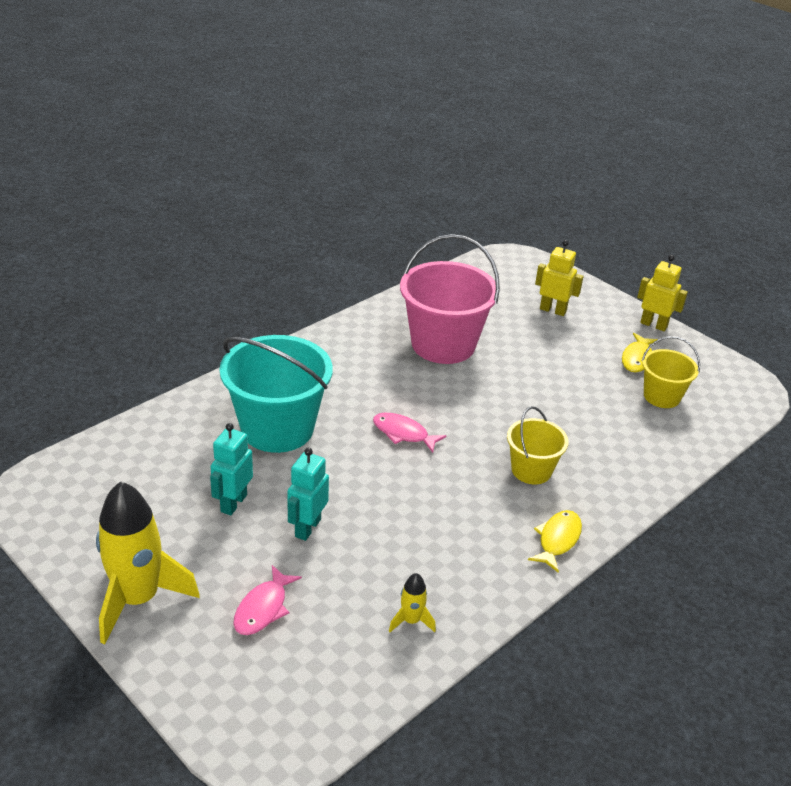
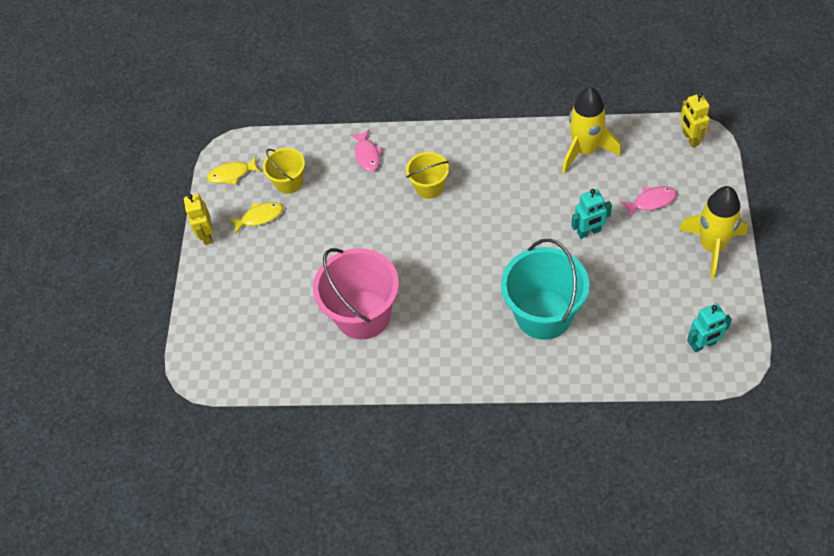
camera: 125 degrees left, 20 degrees up
(233, 503) = (616, 275): turquoise robot -> turquoise robot (703, 344)
(403, 433) = (471, 259): pink fish -> pink fish (367, 155)
(411, 621) = (585, 150): yellow rocket -> yellow rocket, size x2.27
(553, 310) = (250, 294): yellow robot -> yellow robot (690, 138)
(557, 540) = (467, 142): yellow fish -> yellow fish (232, 174)

